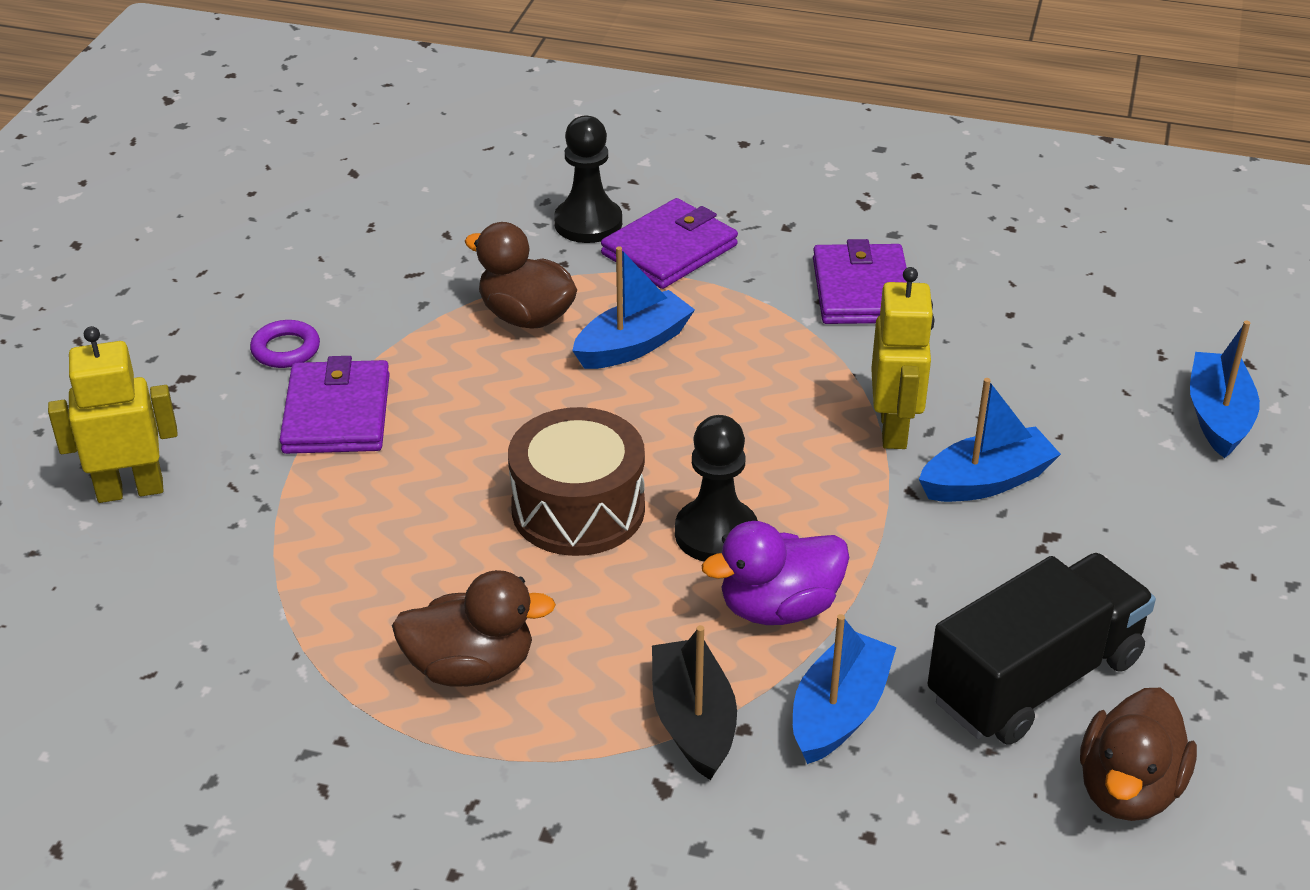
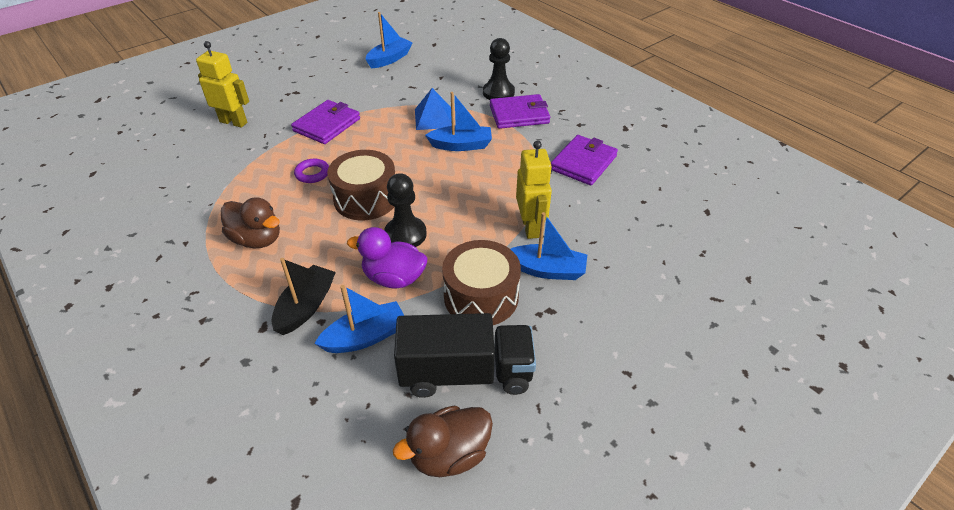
camera: 35 degrees right, 5 degrees up
(286, 349) = (338, 96): purple ring -> purple ring (312, 173)
(526, 317) = (433, 118): brown duck -> blue pyramid
(894, 429) = (530, 227): yellow robot -> yellow robot turned 45 degrees counterclockwise
(937, 567) = (481, 296): none -> brown drum
(1218, 417) = (701, 297): blue boat -> blue boat (389, 59)

